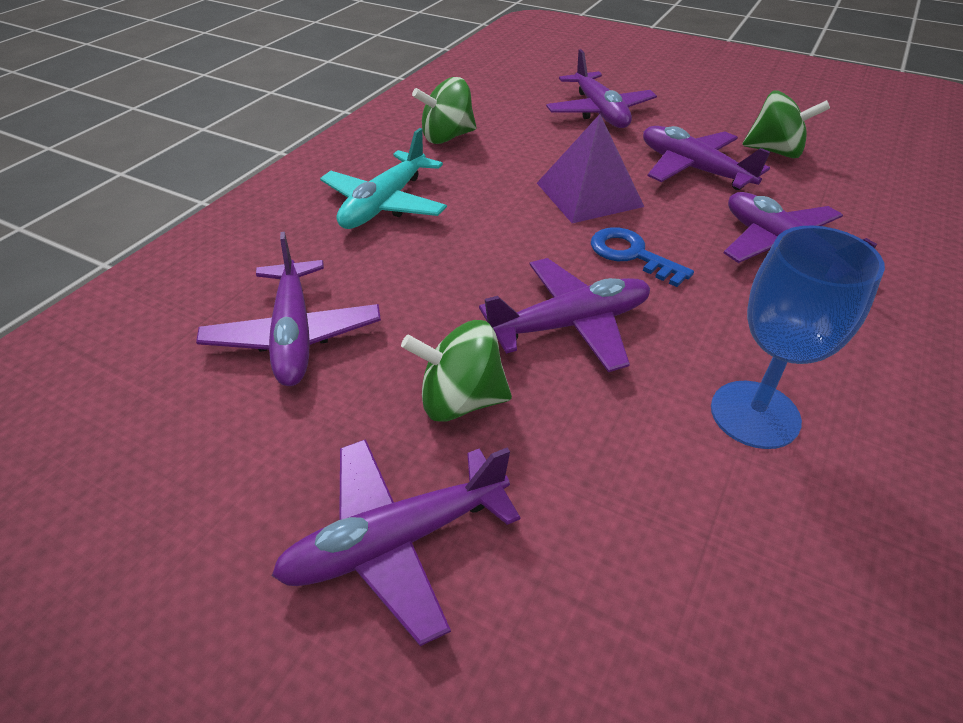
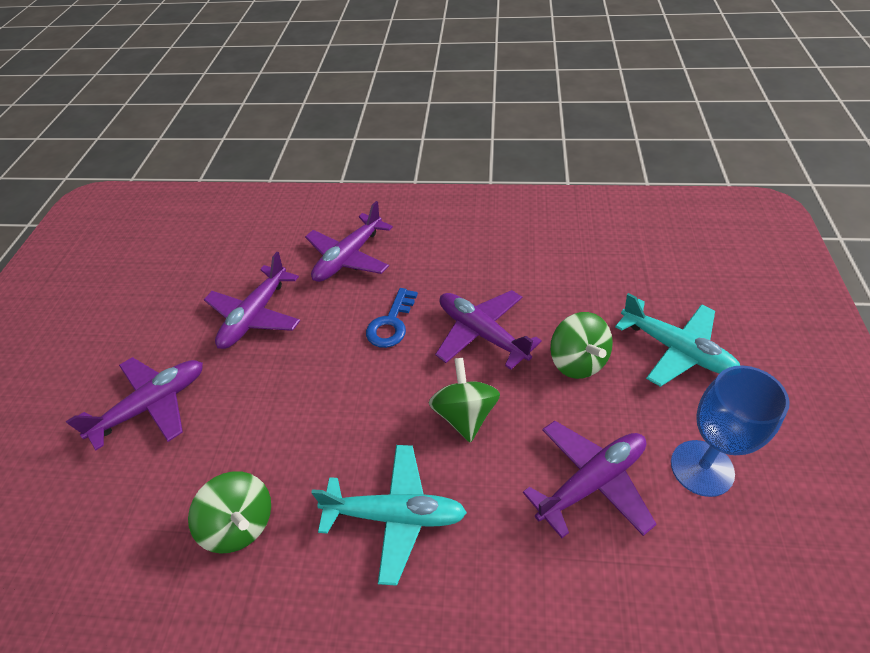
camera: 110 degrees left, 5 degrees up
(395, 541) = (676, 350): purple plane -> turquoise plane
(589, 194) = (318, 368): purple pyramid -> none
(755, 414) = (503, 249): blue goblet -> blue goblet (702, 468)
(775, 151) = (212, 276): green spinning top -> green spinning top (464, 415)

